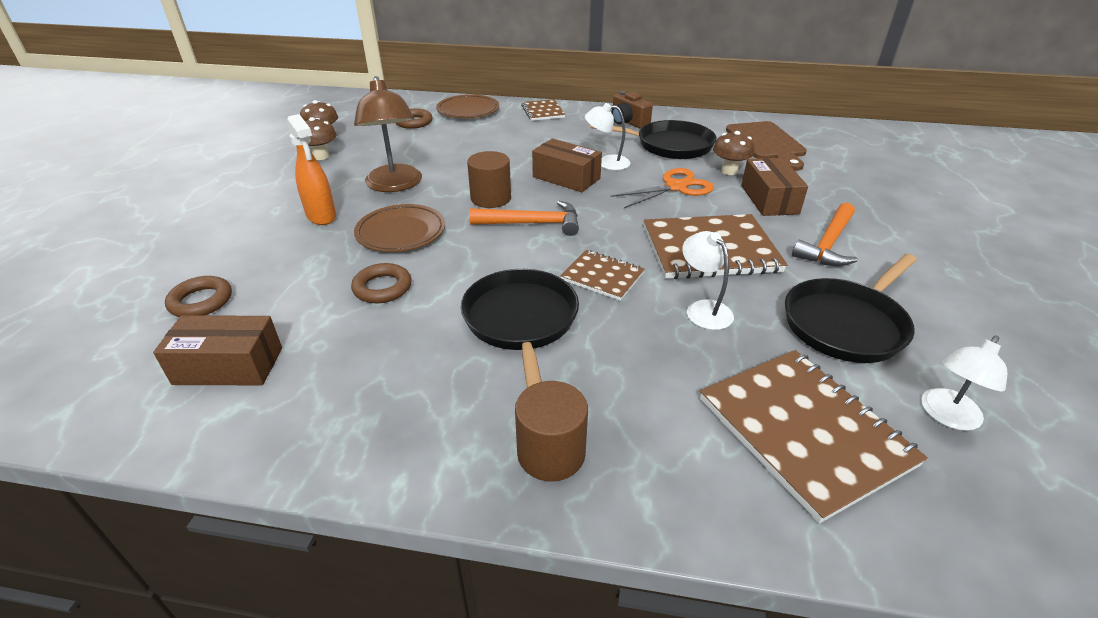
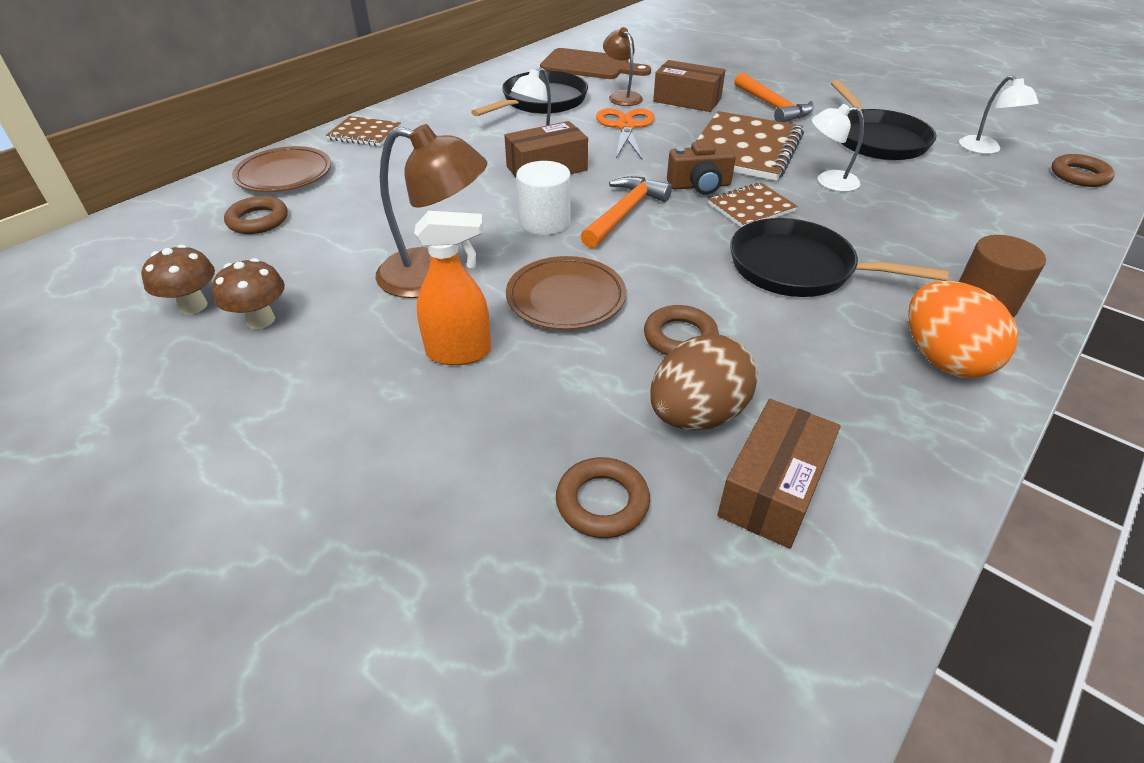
camera: 60 degrees left, 5 degrees up
(296, 316) = (697, 415): none -> brown egg
(431, 434) = (943, 359): none -> orange egg
(491, 198) = (544, 222): brown cylinder -> white cylinder
(628, 122) = (462, 102): brown camera -> brown camera (699, 186)
(729, 171) = (622, 96): brown mushroom -> brown lamp
(803, 431) = (986, 197): brown notebook -> none
(995, 527) = (1079, 175): none -> brown ring

